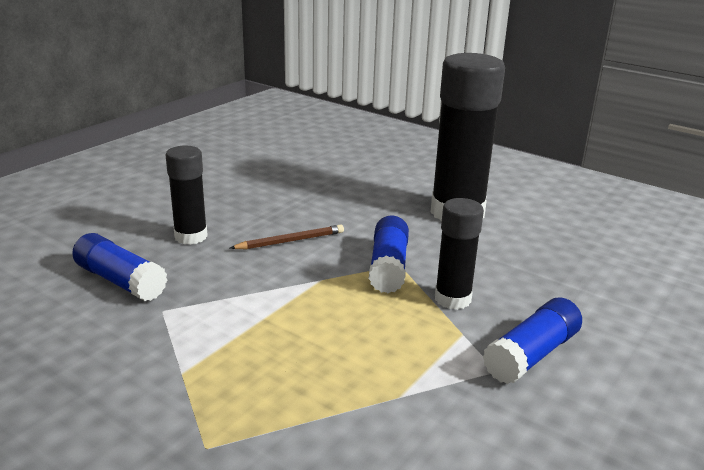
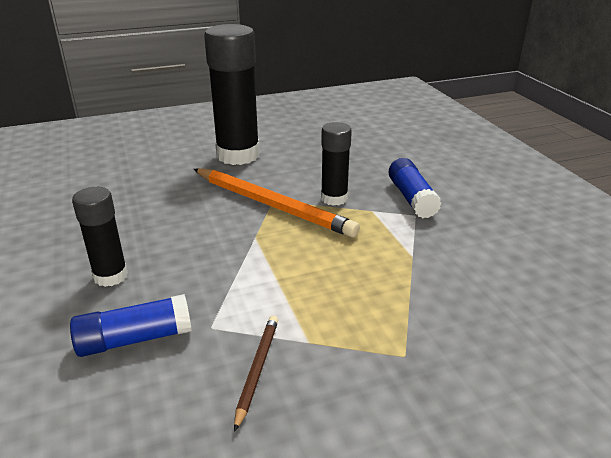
camera: 55 degrees left, 5 degrees up
(290, 241) = (186, 230): brown pencil -> brown pencil (257, 369)
(388, 267) = (272, 205): blue glue stick -> orange pencil

